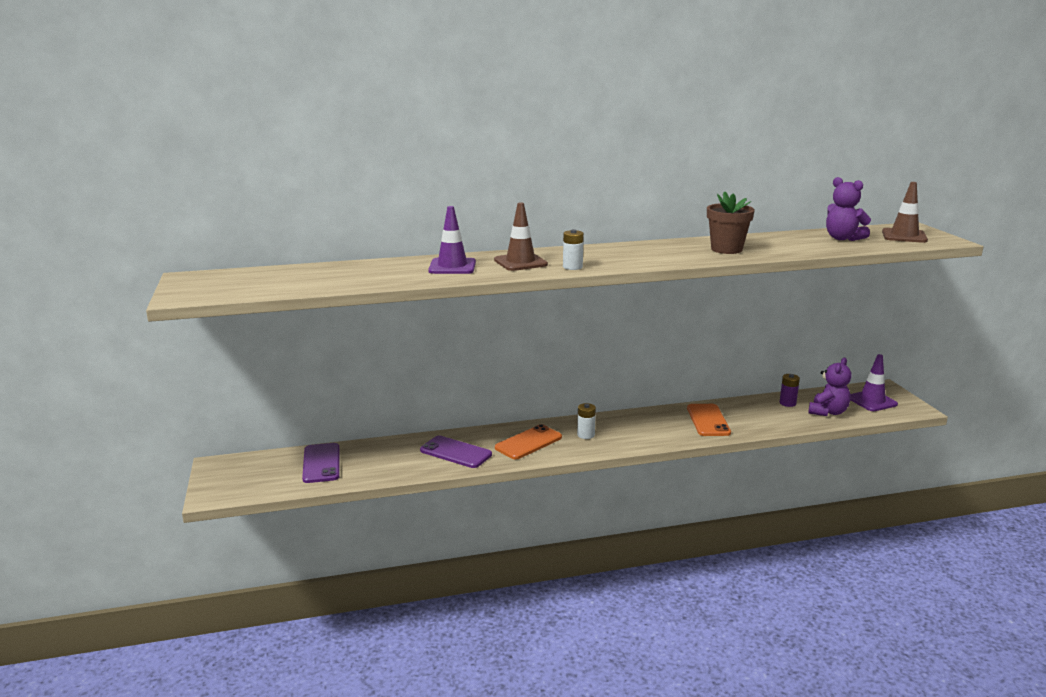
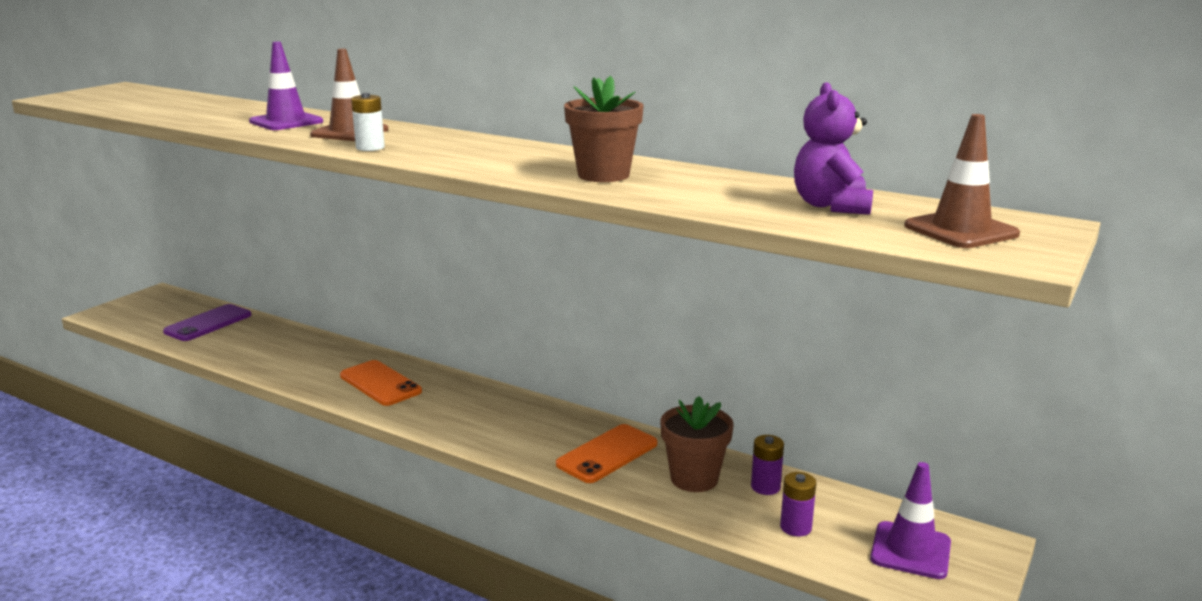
camera: 45 degrees right, 0 degrees up
(455, 452) = (307, 362): purple phone -> none
(528, 443) = (380, 384): orange phone -> orange phone turned 45 degrees clockwise
(586, 435) = (445, 403): white battery -> none
(759, 413) = (694, 479): none -> brown flower pot
(828, 412) = (795, 527): purple teddy bear -> purple battery

